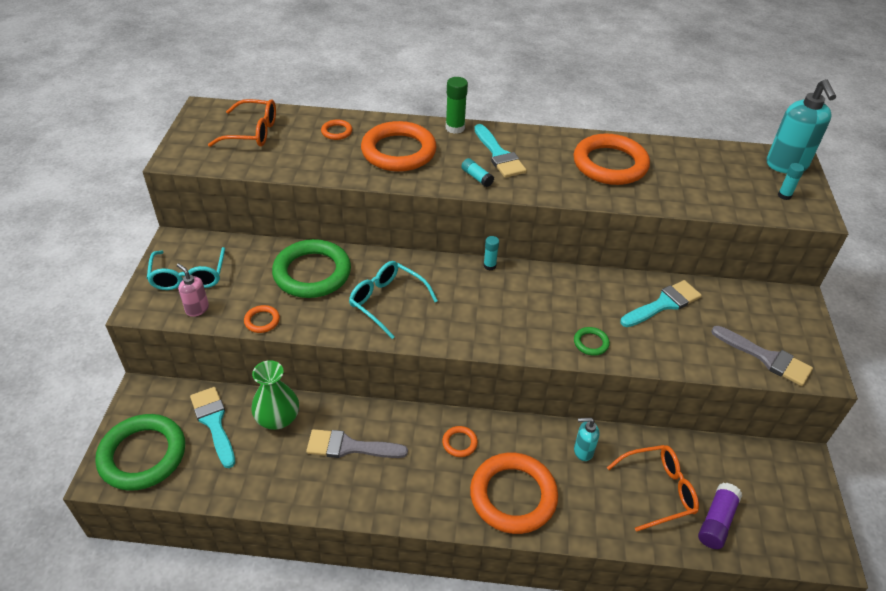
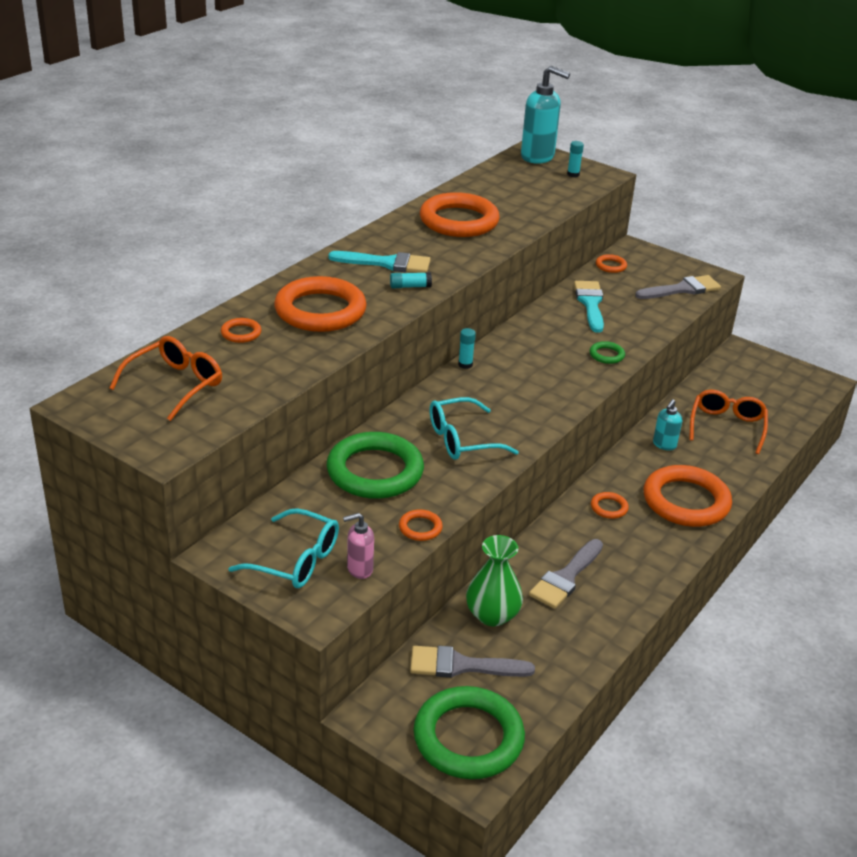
camera: 60 degrees left, 10 degrees down
(214, 422) = (462, 665): turquoise brush -> grey brush
(455, 128) = (315, 268): green glue stick -> none
(716, 521) = (770, 414): purple glue stick -> none
(745, 295) = (611, 266): none -> orange ring

